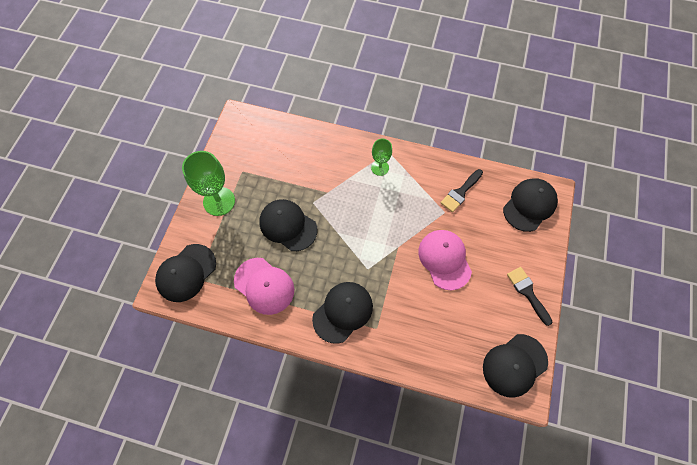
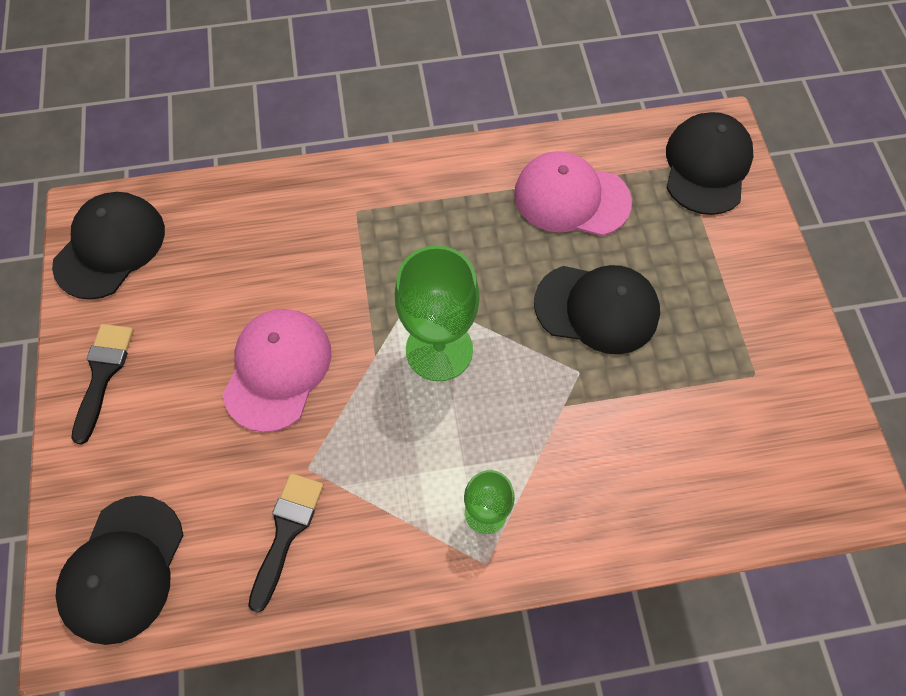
camera: 155 degrees right, 0 degrees up
(219, 201) = (750, 298): green goblet -> green goblet (439, 350)
(343, 312) = (422, 212): black cap -> none
(444, 259) = (277, 369): pink cap -> pink cap turned 120 degrees counterclockwise
(527, 292) = (103, 374): black brush -> black brush turned 120 degrees counterclockwise

